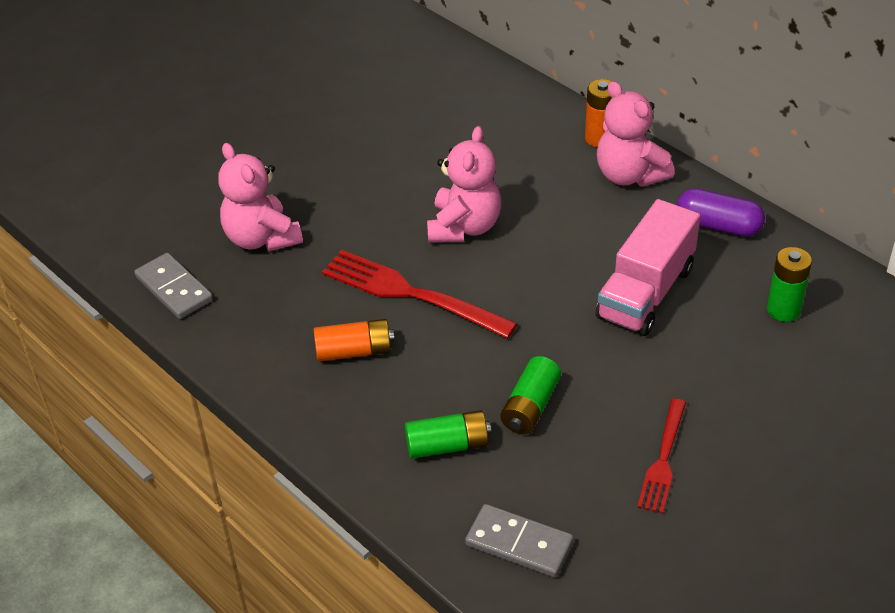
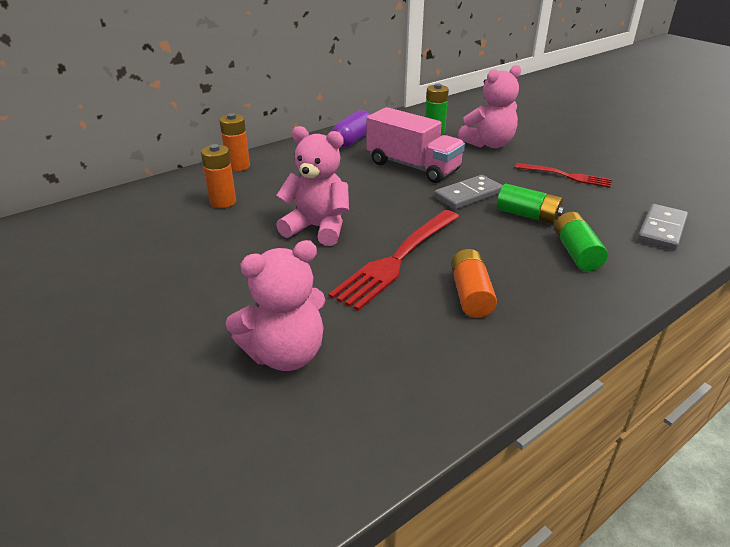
camera: 85 degrees left, 10 degrees down
(174, 289) = (356, 438): grey domino -> grey domino (468, 195)
(507, 147) = (223, 202): none -> orange battery
(629, 175) = (287, 160): pink teddy bear -> pink teddy bear (489, 144)

